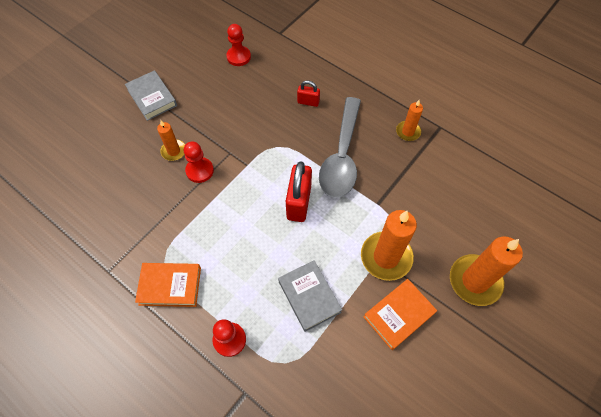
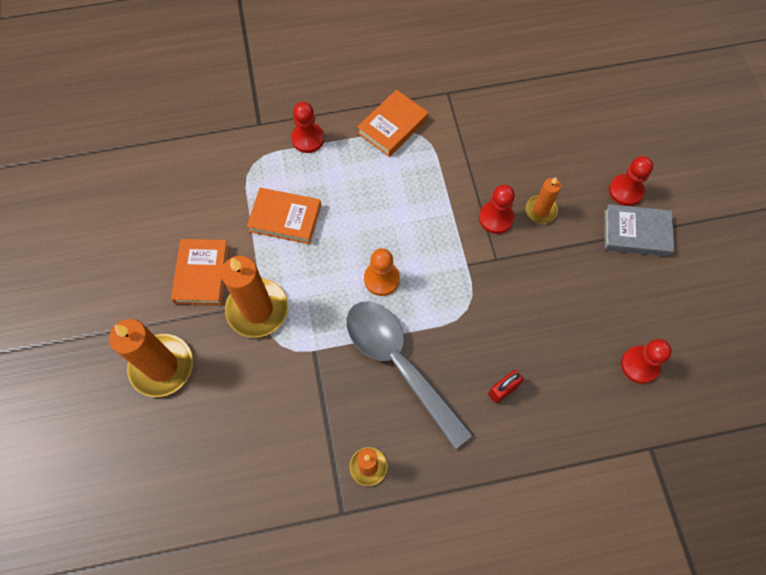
camera: 130 degrees right, 5 degrees up
(123, 117) = (625, 191): none -> red pawn
(299, 202) = (381, 279): red padlock -> orange pawn
(309, 297) = (285, 218): grey book -> orange book

